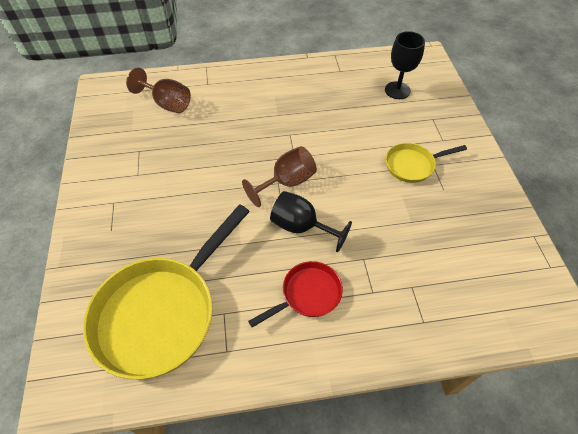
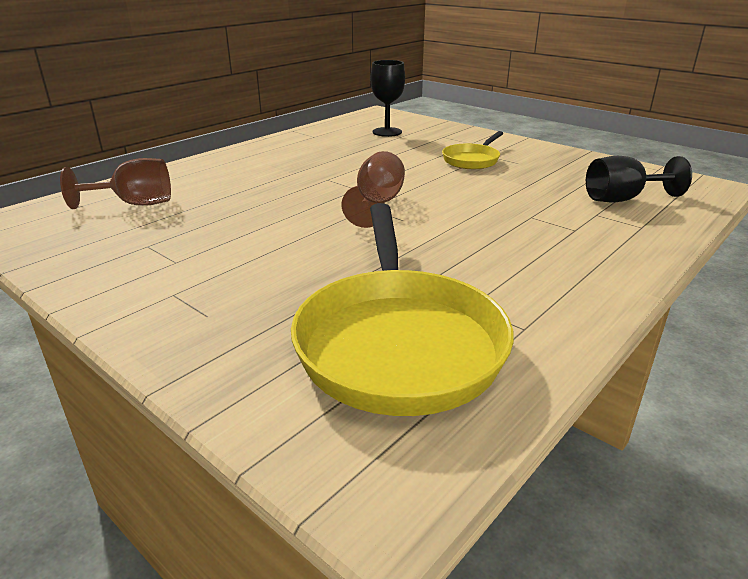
camera: 40 degrees left, 25 degrees down
(301, 227) = (442, 222): black goblet -> black goblet (622, 199)
(307, 294) = (526, 255): red pan -> none

